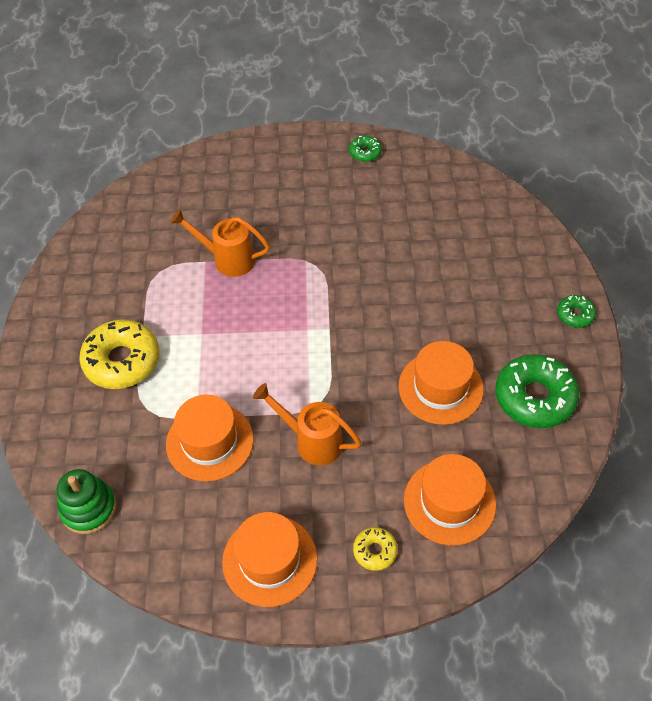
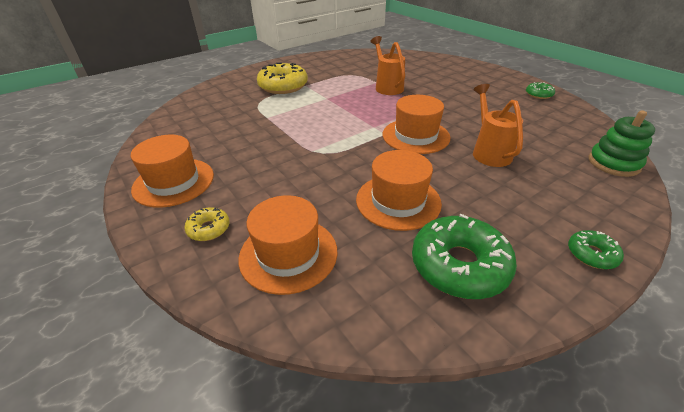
camera: 55 degrees right, 15 degrees down
(89, 508) = (178, 111): green stacking toy -> green stacking toy (613, 163)
(209, 442) = (253, 127): orange hat -> orange hat (415, 136)
(312, 441) = (287, 161): orange watering can -> orange watering can (489, 152)

